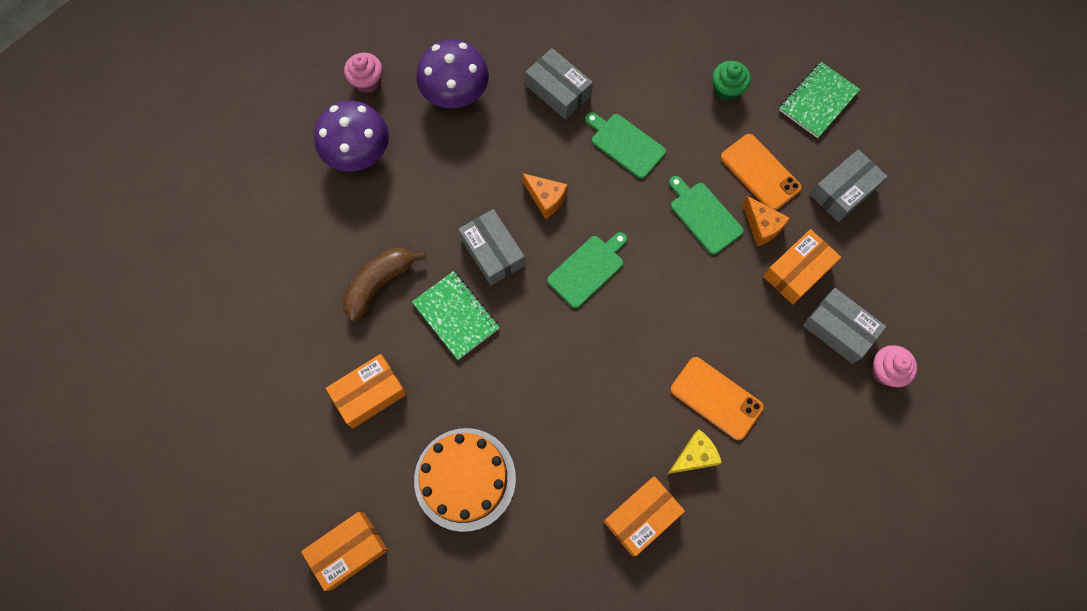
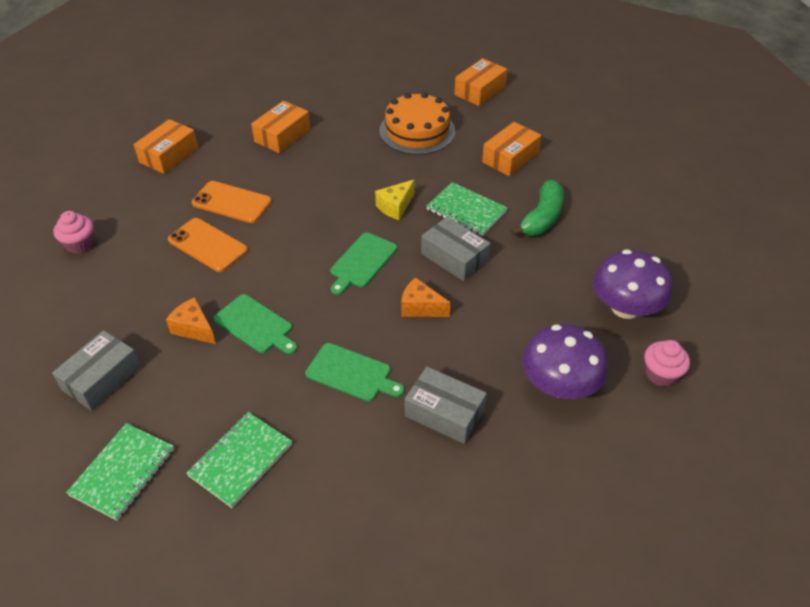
camera: 165 degrees right, 25 degrees down
(380, 284) = (542, 218): brown banana -> green banana
(694, 456) = (246, 169): yellow cheese -> yellow cheese (395, 207)
(726, 90) = (240, 460): green cupcake -> green notebook
(760, 173) = (196, 377): orange phone -> orange phone (208, 245)
(797, 271) = (157, 299): orange box -> orange box (169, 155)
(838, 329) = (120, 264): grey box -> none

